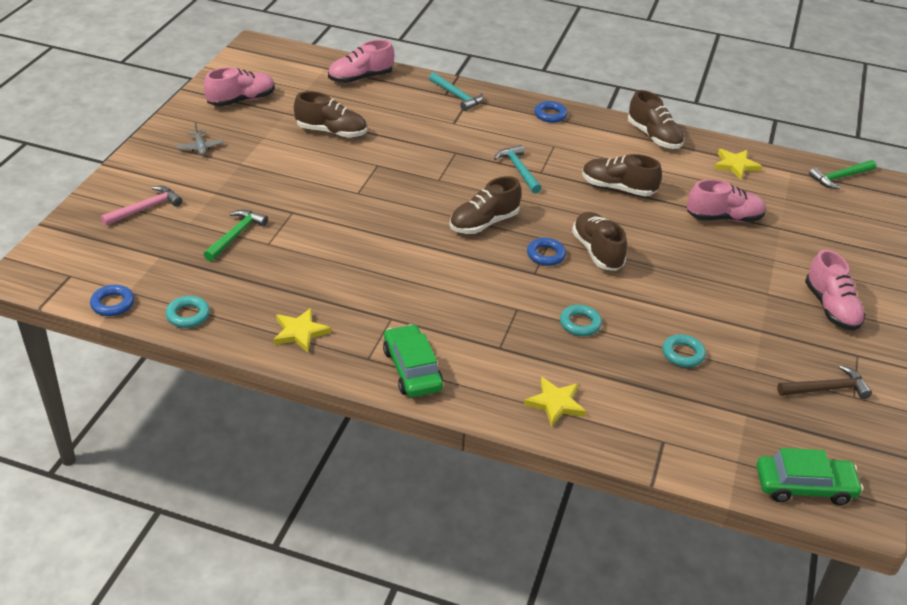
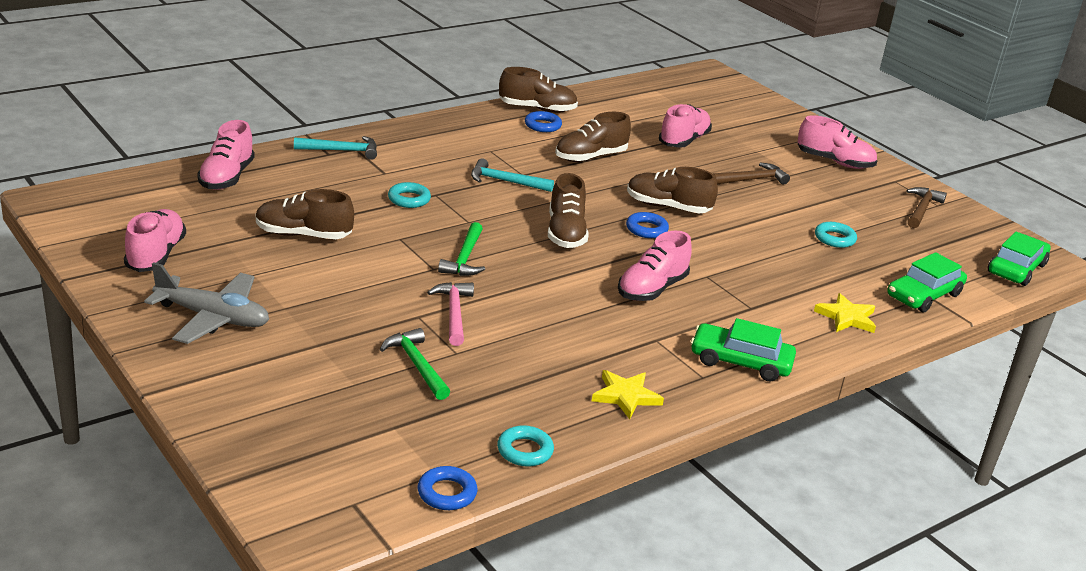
camera: 55 degrees left, 10 degrees down
(145, 208) = (286, 400): pink hammer -> pink hammer (454, 313)
(200, 147) = (213, 318): grey plane -> grey plane, size x2.02
(331, 132) = (303, 235): brown shoe -> brown shoe turned 135 degrees counterclockwise
(459, 290) = (652, 289): none -> pink shoe
(550, 115) = (440, 129): blue ring -> blue ring (542, 125)
(580, 324) = (755, 259): turquoise ring -> turquoise ring (409, 199)
(659, 438) = (923, 295): none -> green car
(715, 275) = (752, 180): none -> brown hammer
(735, 165) = (620, 102): yellow star -> none
(840, 177) = (685, 80): green hammer -> green hammer (464, 258)

